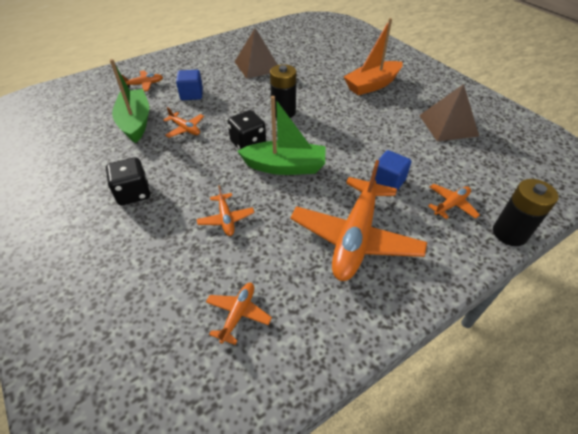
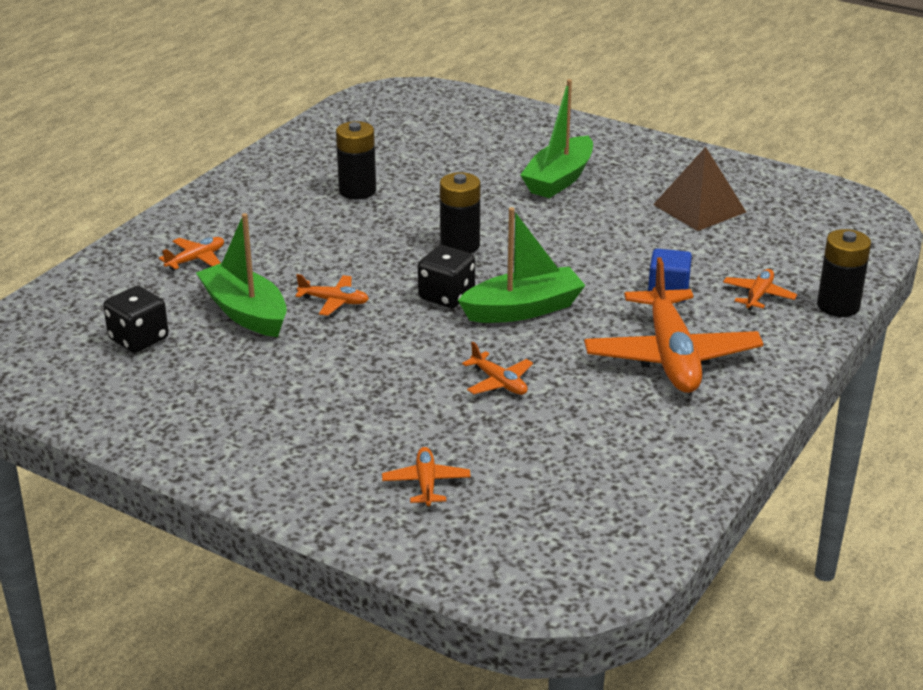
camera: 25 degrees left, 15 degrees down
(133, 193) = (345, 391): black dice -> black dice (139, 339)
(191, 94) = (293, 255): blue cube -> none
(238, 314) = (597, 457): orange plane -> orange plane (426, 483)
(257, 66) = (357, 191): brown pyramid -> black battery
(372, 85) = (559, 179): orange boat -> green boat

